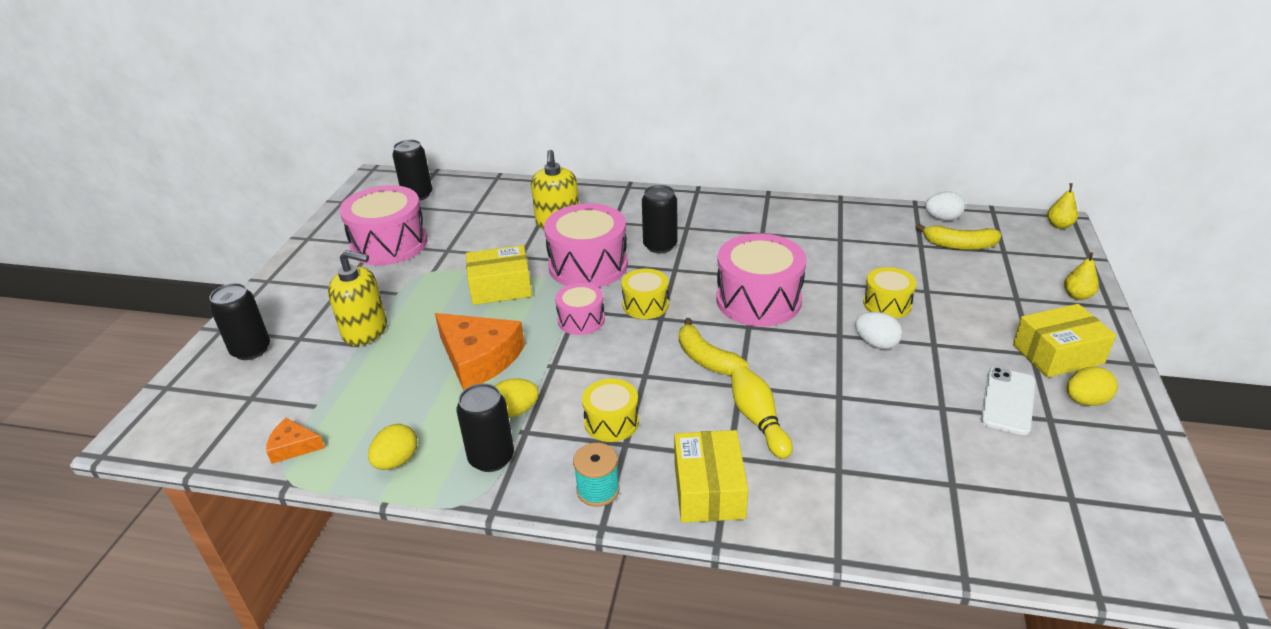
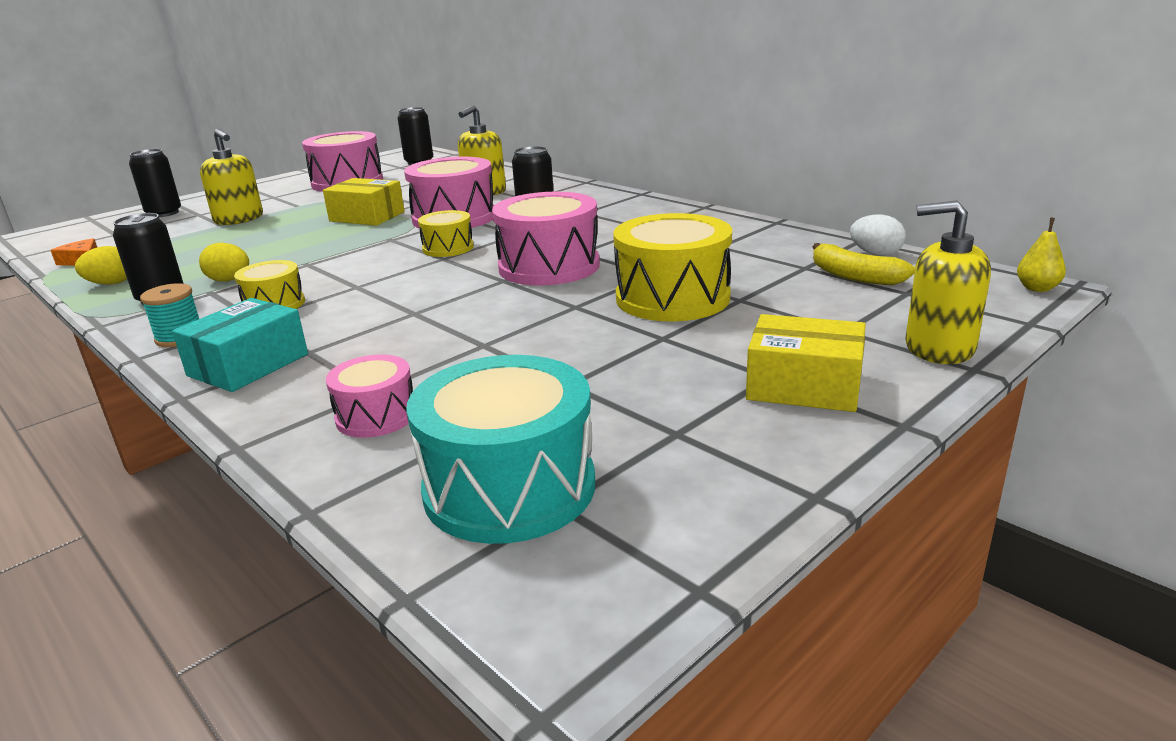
camera: 35 degrees right, 10 degrees down
(479, 358) = (271, 248): orange cheese -> none
(581, 320) = (382, 245): pink drum -> pink drum (376, 416)
(706, 359) = (424, 290): yellow banana -> none
(709, 490) = (248, 365): yellow box -> turquoise box
(758, 420) = (380, 337): yellow bowling pin -> none
(876, 343) = (599, 321): white egg -> none
(887, 304) = (672, 298): yellow drum -> yellow drum, size x1.83
(1007, 401) = (654, 402): white phone -> none
(1033, 501) = (509, 487): none -> turquoise drum
(1077, 296) = (939, 348): yellow pear -> yellow soap dispenser
(1085, 401) = (757, 434): yellow egg -> none

